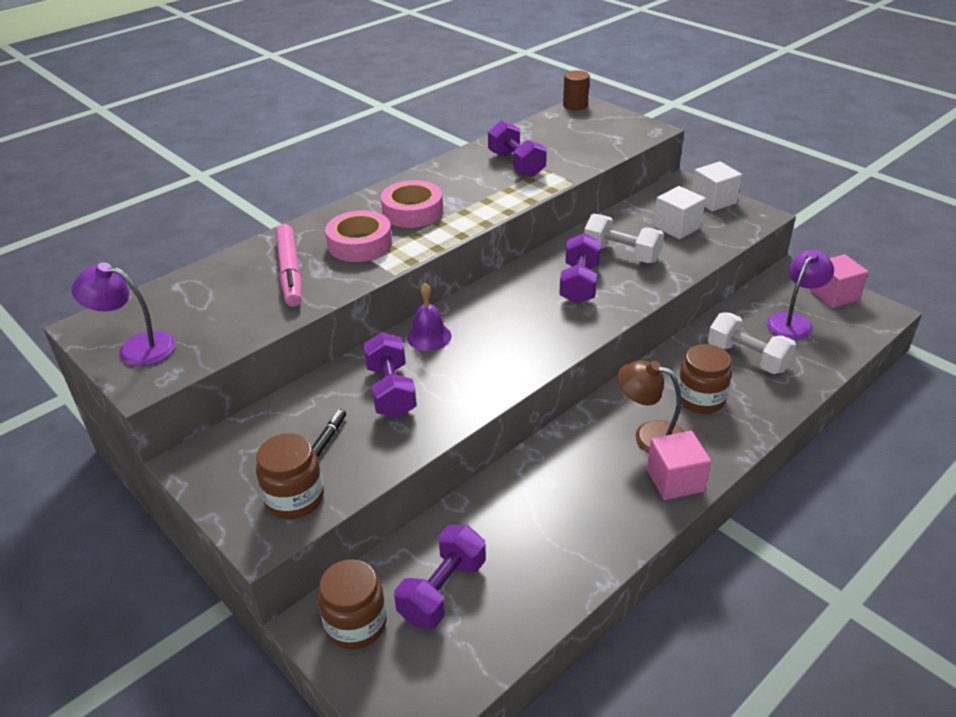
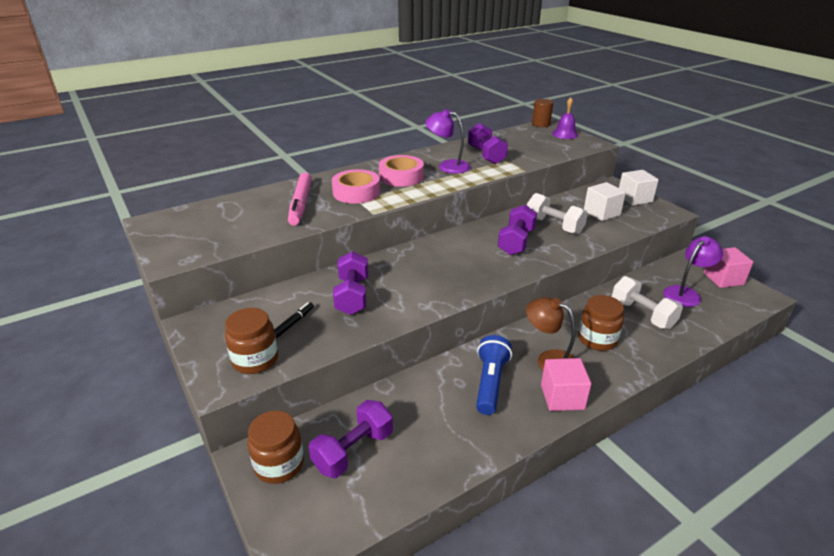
camera: 10 degrees right, 5 degrees down
(136, 348) = (176, 238): purple lamp -> purple lamp (447, 166)
(429, 336) = (393, 263): purple bell -> purple bell (565, 134)
(585, 476) = (490, 383): none -> blue flashlight

